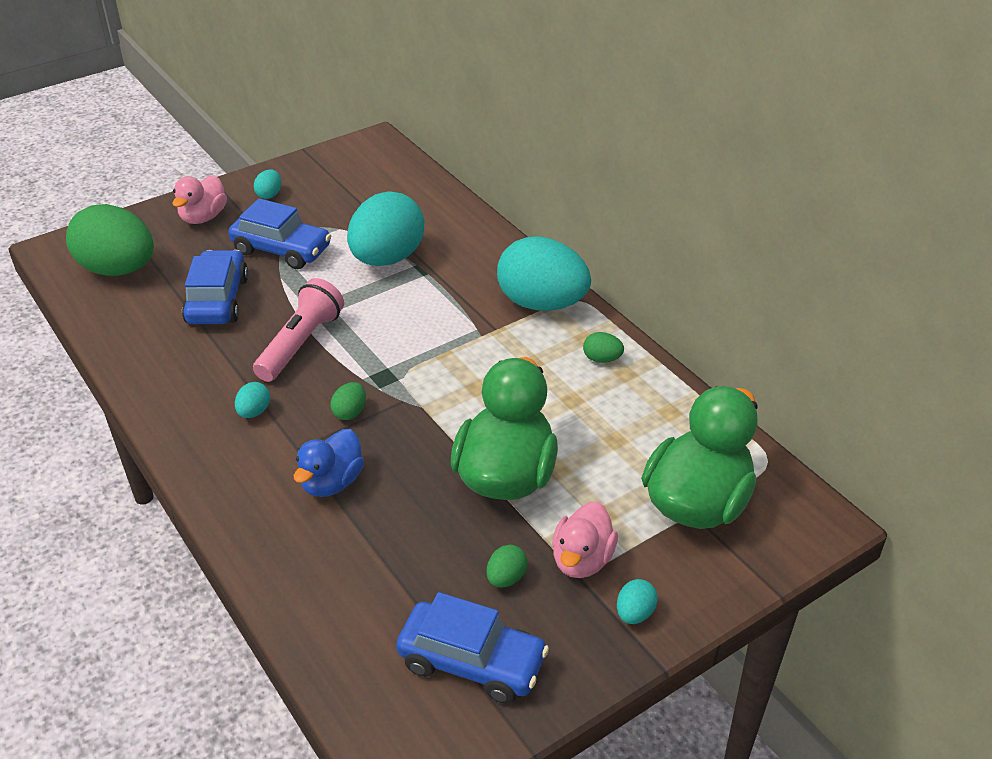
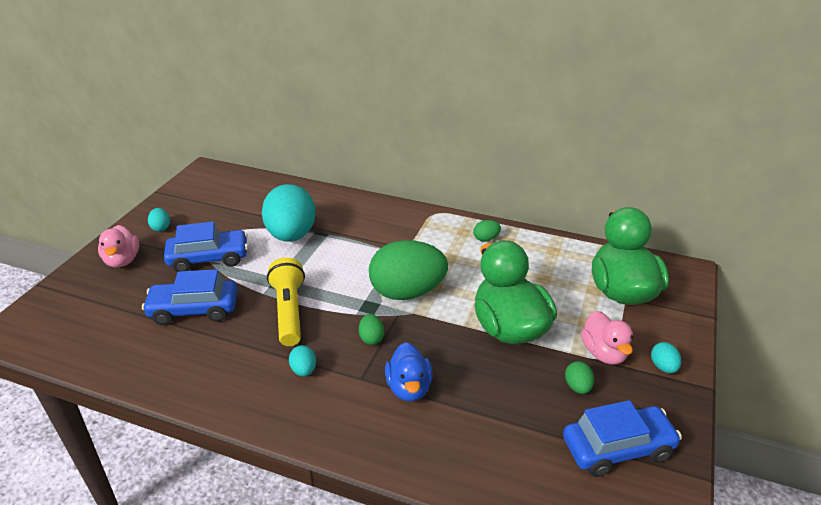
camera: 35 degrees left, 5 degrees down
(118, 269) = (85, 323): green egg -> green egg (407, 292)
(217, 300) = (194, 310): blue car -> blue car turned 60 degrees counterclockwise
(300, 344) = (289, 311): pink flashlight -> yellow flashlight
(541, 303) = (418, 223): turquoise egg -> none

